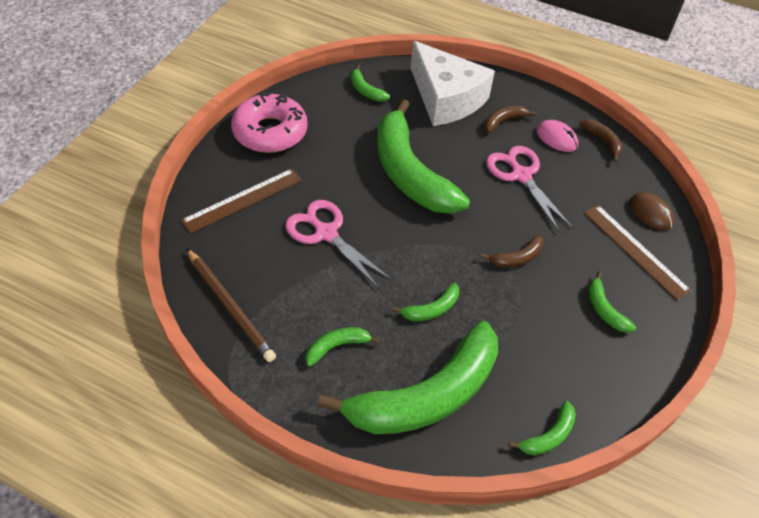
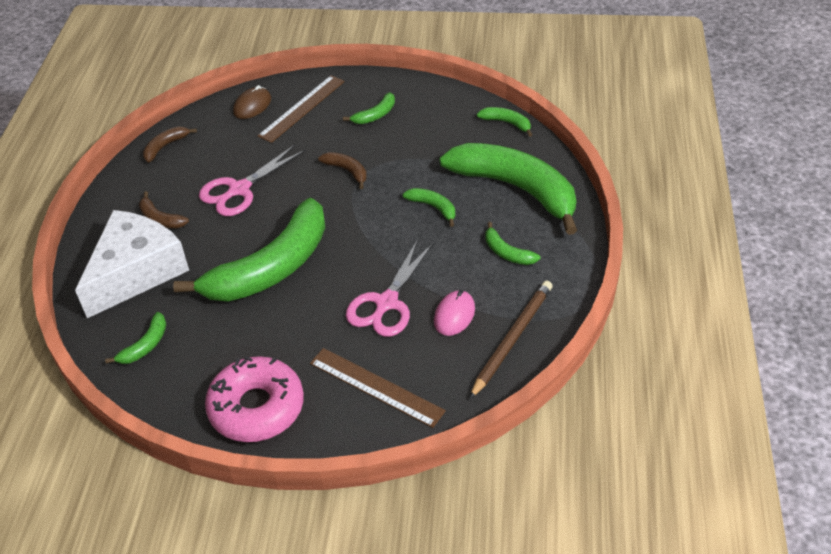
camera: 105 degrees left, 5 degrees down
(556, 138) = (173, 177): pink mouse -> pink mouse (454, 315)

